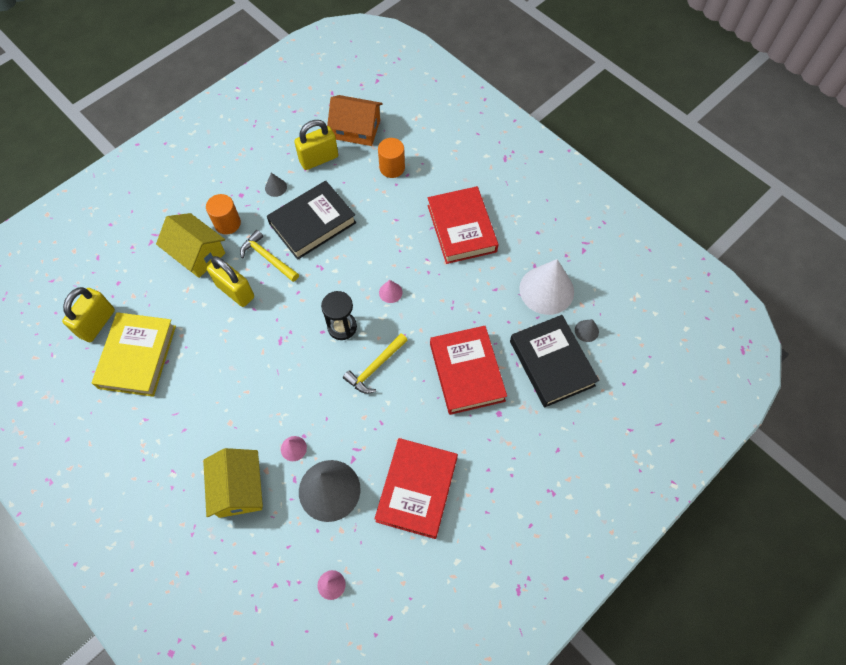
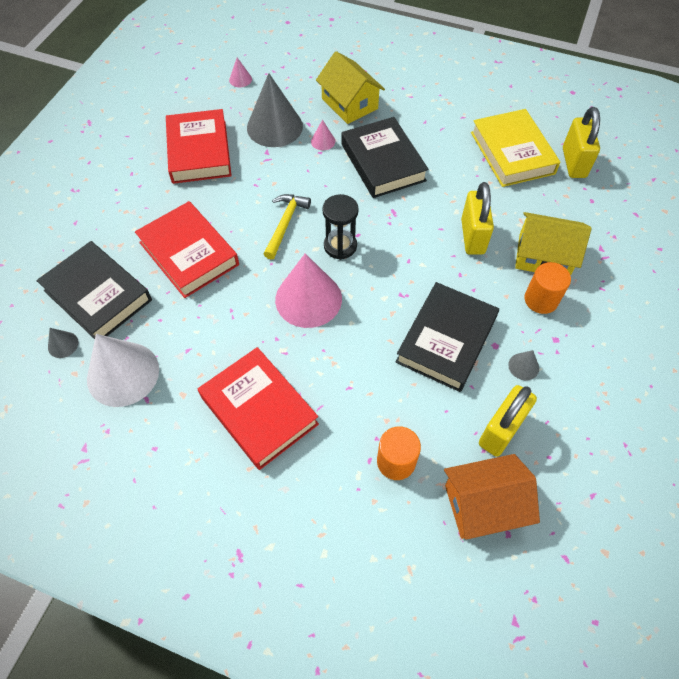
camera: 155 degrees right, 5 degrees down
(235, 291) = (472, 236): yellow padlock -> yellow padlock turned 75 degrees clockwise
(255, 397) = (382, 162): none -> black book
(268, 258) = (466, 281): yellow hammer -> none
(390, 292) = (308, 299): pink cone -> pink cone, size x2.32

